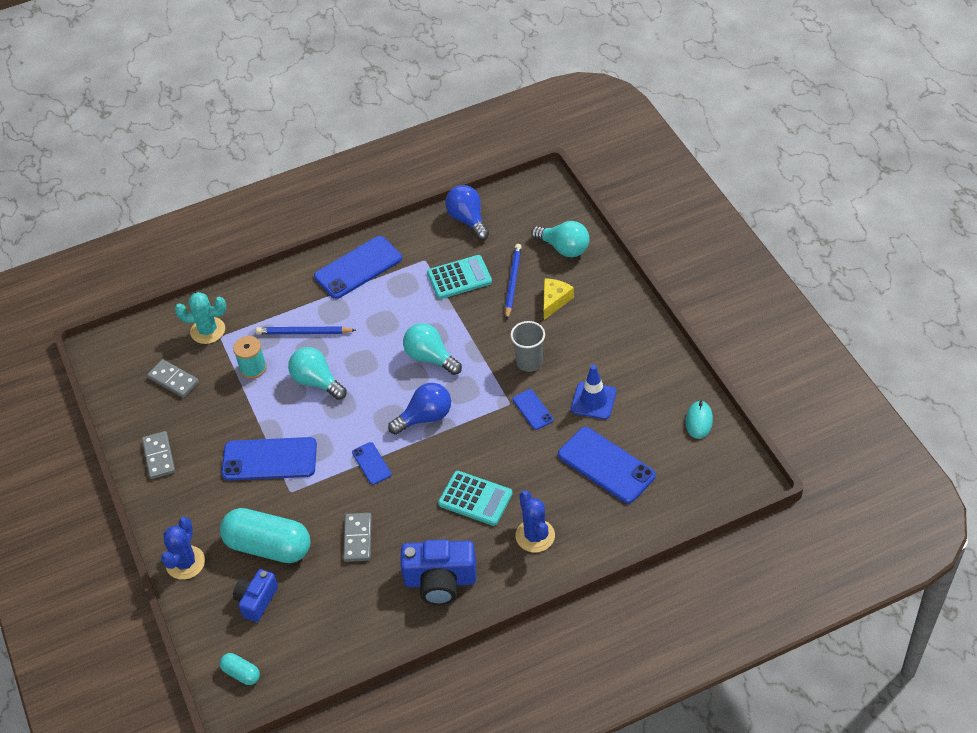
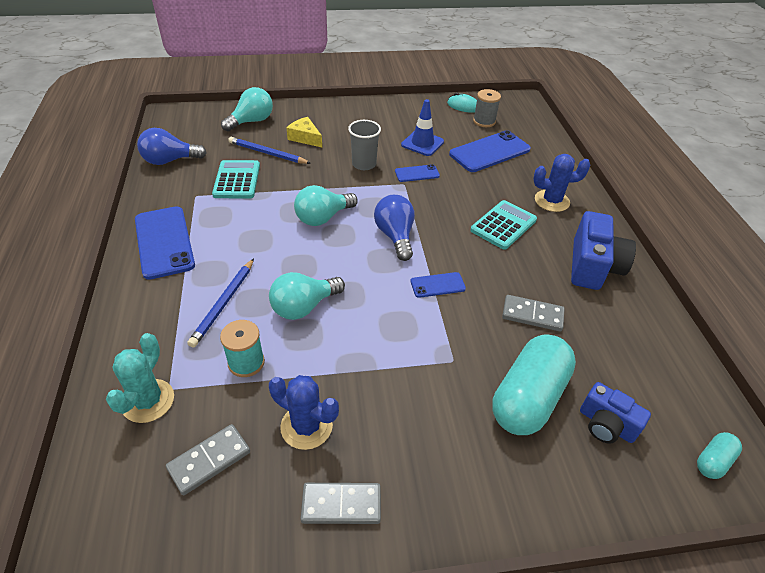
camera: 80 degrees left, 5 degrees down
(185, 563) = (538, 499): blue cactus -> blue cactus (306, 426)
(269, 459) = (398, 372): blue phone -> none
(672, 448) = (484, 121): none -> grey spool

